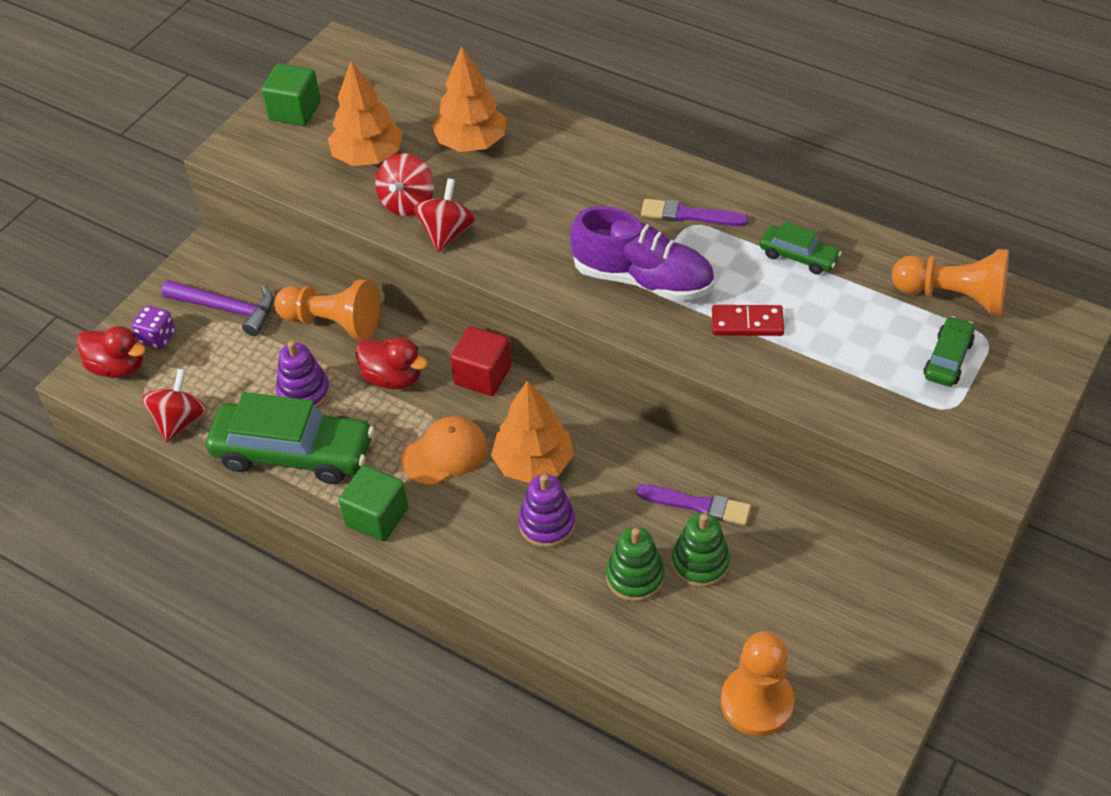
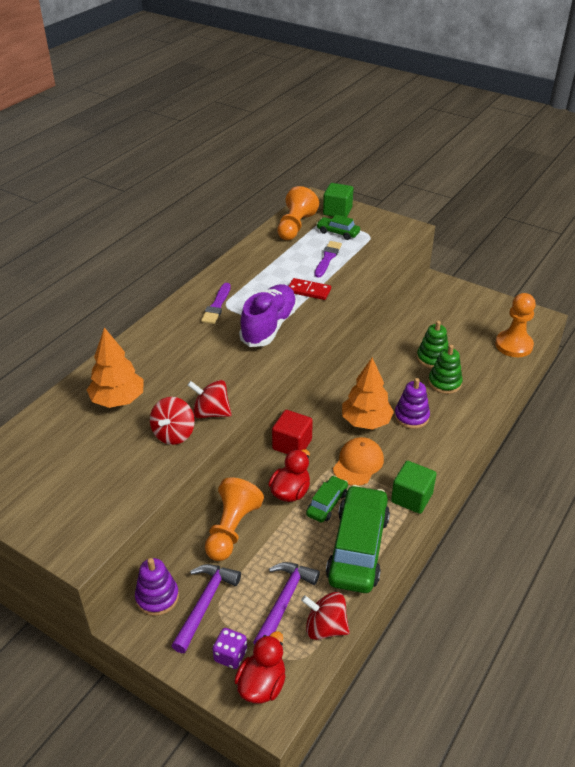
camera: 90 degrees left, 10 degrees down
(221, 380) = (284, 601): none -> purple hammer
(295, 111) = (39, 508): green cube -> green cube (337, 211)
(304, 392) = (300, 544): purple stacking toy -> purple stacking toy (157, 597)
(368, 157) = (115, 458): orange tree -> none
(407, 202) = (174, 434): red spinning top -> red spinning top turned 90 degrees clockwise
(445, 453) = (358, 463): orange cap -> orange cap turned 60 degrees clockwise
(698, 505) = (394, 356): purple brush -> purple brush (327, 258)
(747, 323) = (309, 291): red domino -> red domino turned 75 degrees counterclockwise
(798, 256) = (259, 270): green car -> green car (327, 504)

